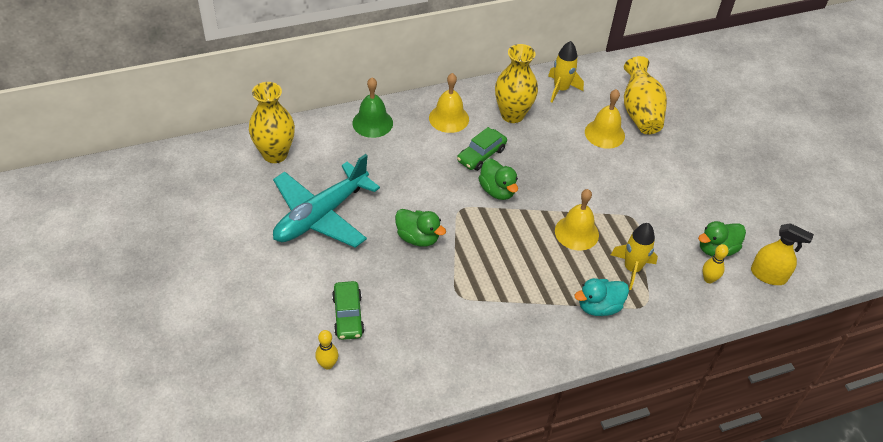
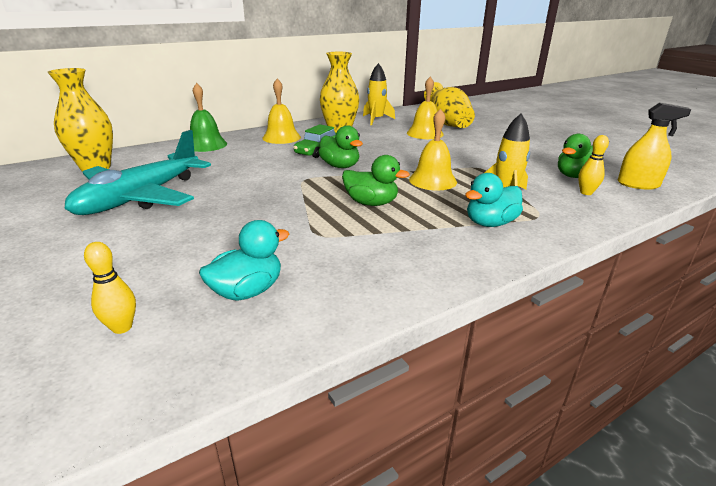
camera: 10 degrees left, 20 degrees down
(348, 315) = (164, 270): green car -> none
(402, 348) = (247, 291): none -> turquoise duck
(418, 238) = (259, 200): green duck -> green duck (371, 203)

